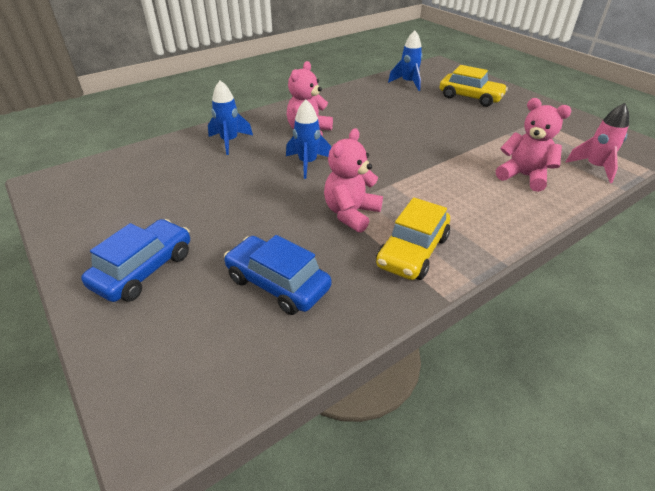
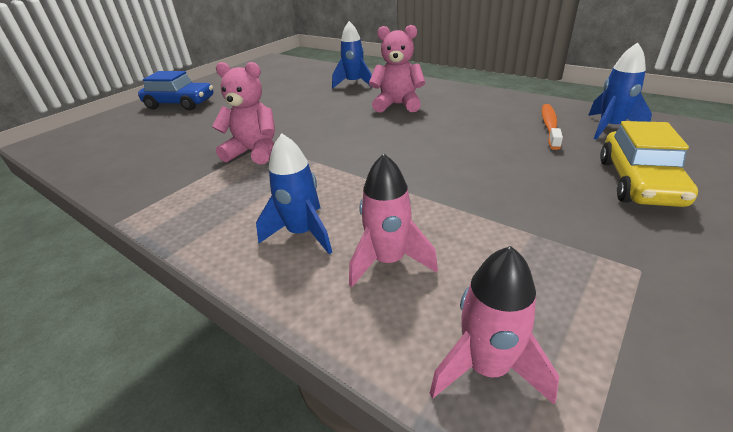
camera: 75 degrees right, 5 degrees down
(277, 283) = (158, 144): blue car -> none
(308, 163) = (335, 117): blue rocket -> blue rocket (302, 233)
(394, 96) = (549, 126): none -> orange toothbrush
(412, 251) = (193, 192): yellow car -> none
(524, 176) = (388, 261): pink teddy bear -> pink rocket

